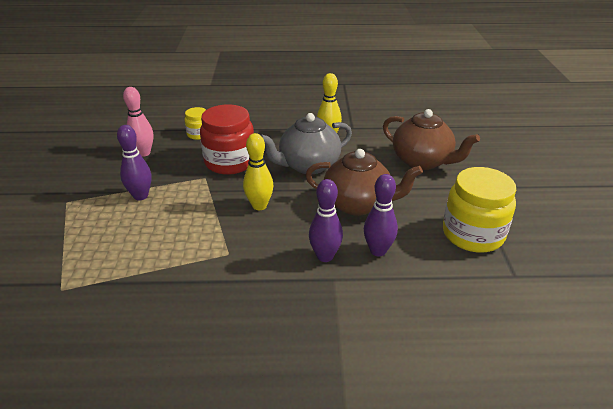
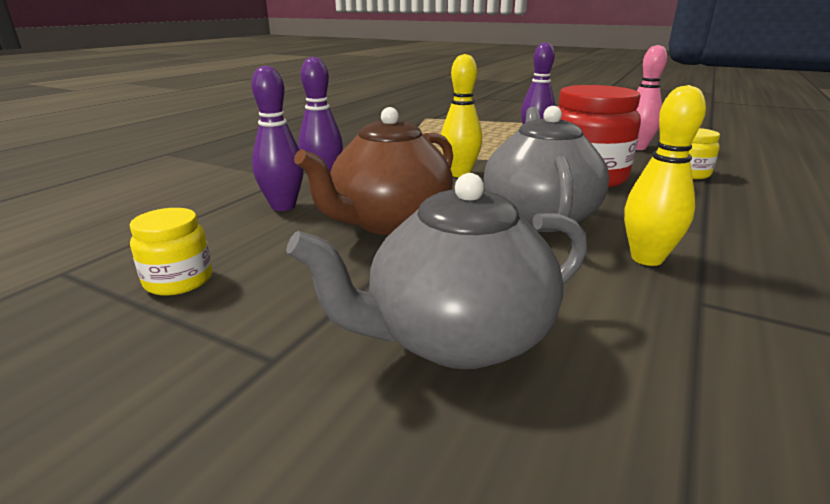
camera: 120 degrees right, 10 degrees down
(422, 161) = (456, 337): brown teapot -> grey teapot
(473, 234) = (179, 280): yellow jar -> yellow jar, size x0.51

